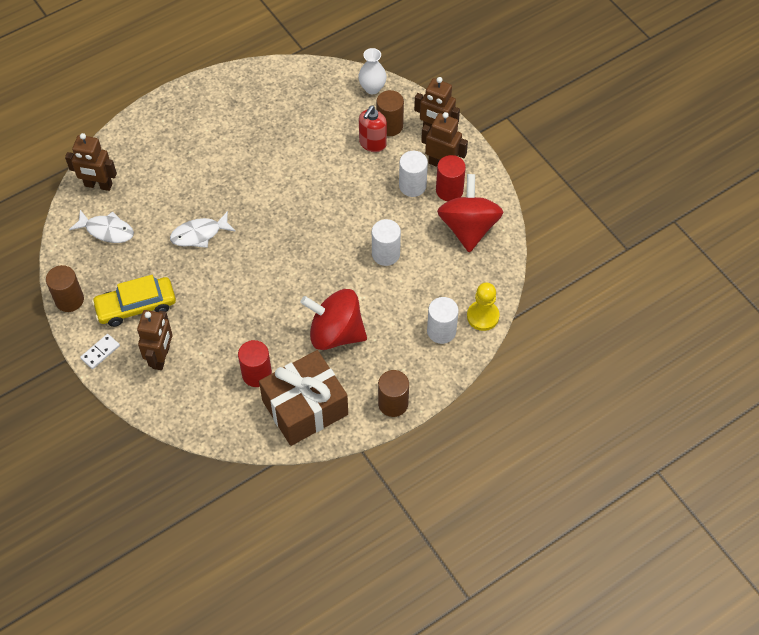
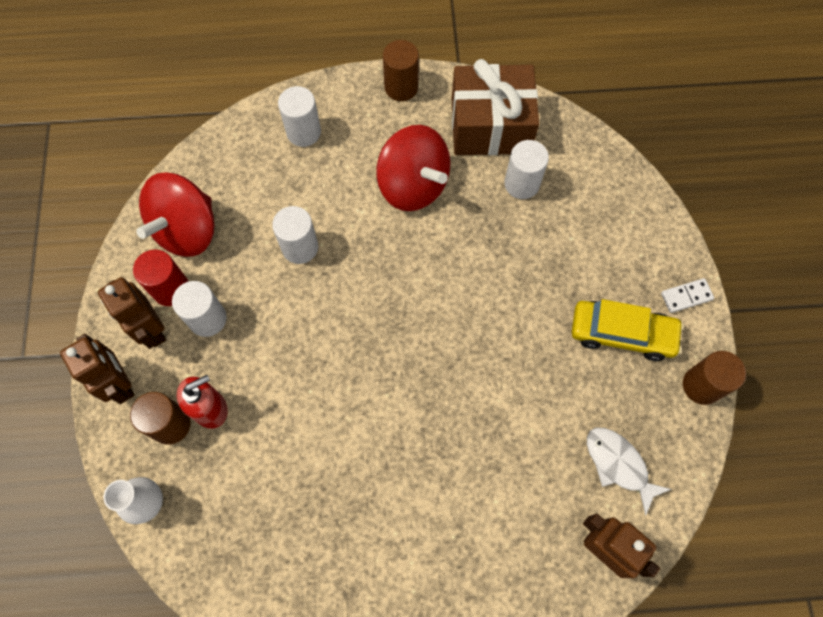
camera: 150 degrees left, 10 degrees up
(161, 357) = (617, 255): brown robot -> none
(199, 234) = (502, 393): white fish -> none
(257, 374) = (521, 184): red cylinder -> white cylinder
(482, 316) = (251, 126): yellow pawn -> none

